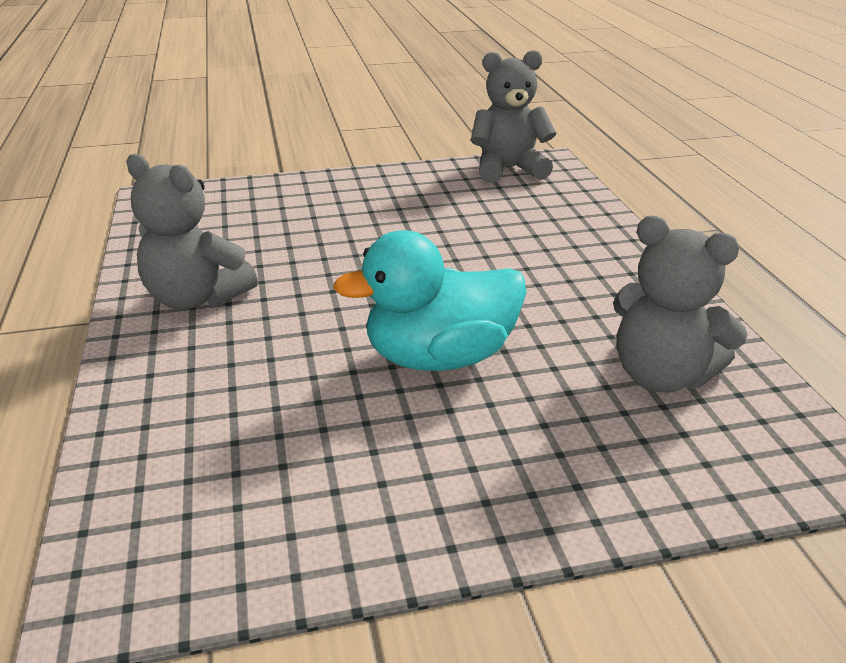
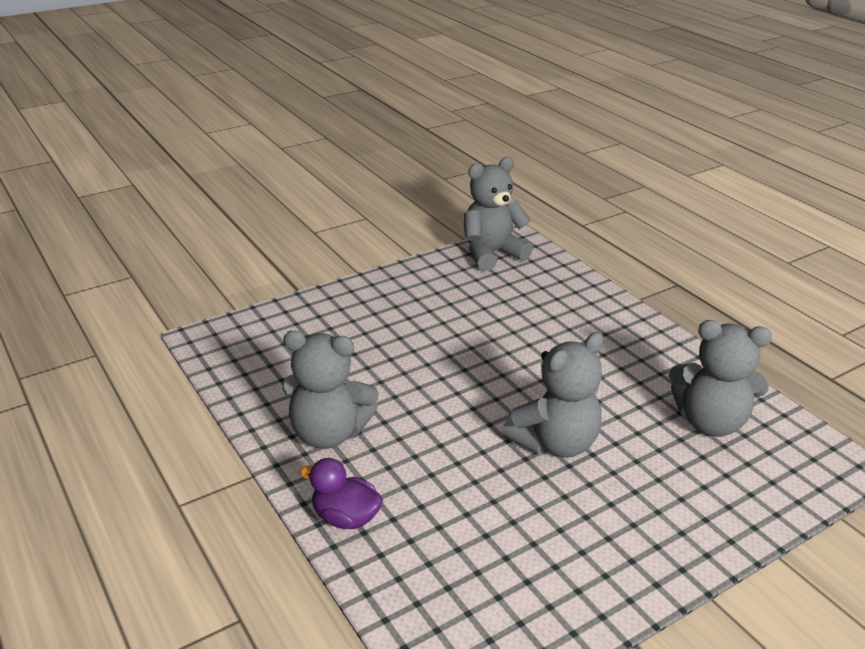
camera: 20 degrees left, 0 degrees up
(141, 380) = (345, 517): none -> purple duck
(440, 357) = (555, 443): turquoise duck -> grey teddy bear

